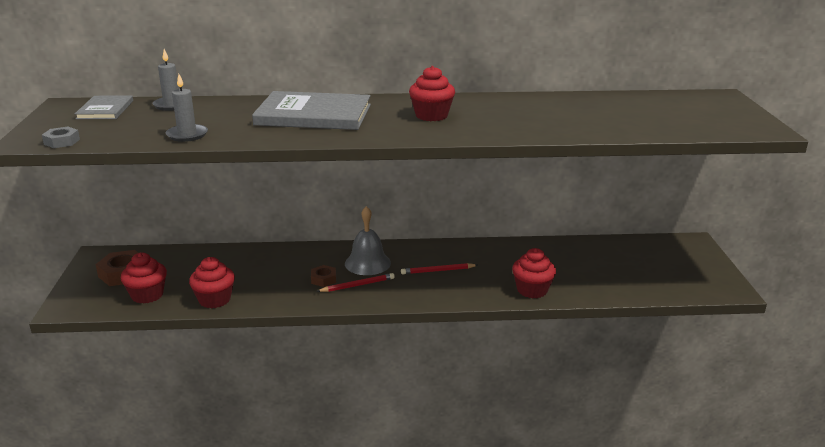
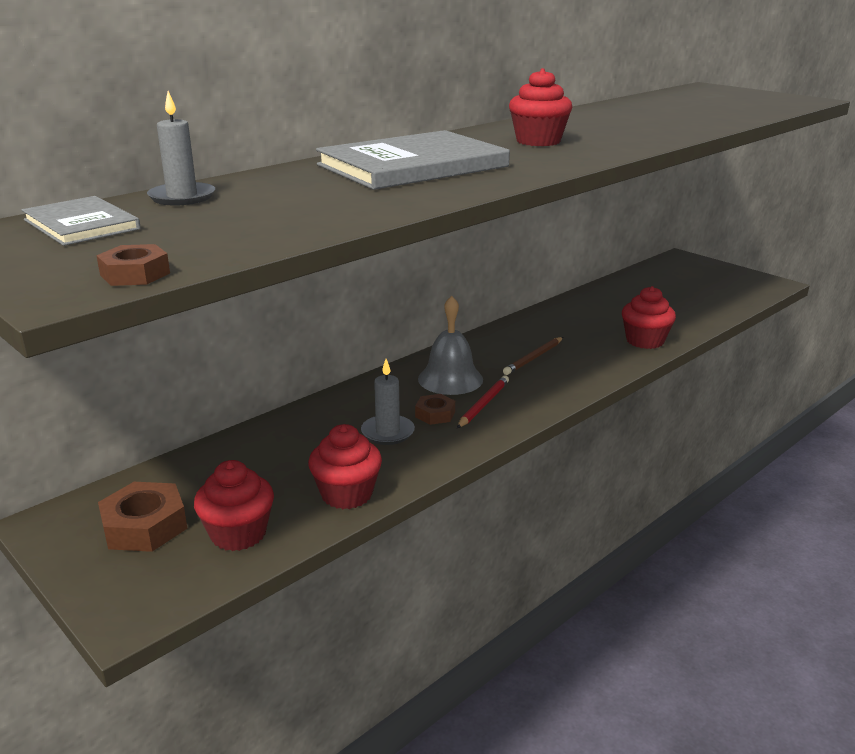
camera: 40 degrees left, 0 degrees up
(62, 142) = (135, 274): grey nut -> brown nut
(187, 135) = (318, 218): grey candle -> grey candle (387, 432)
(437, 271) = (533, 358): red pencil -> brown pencil

